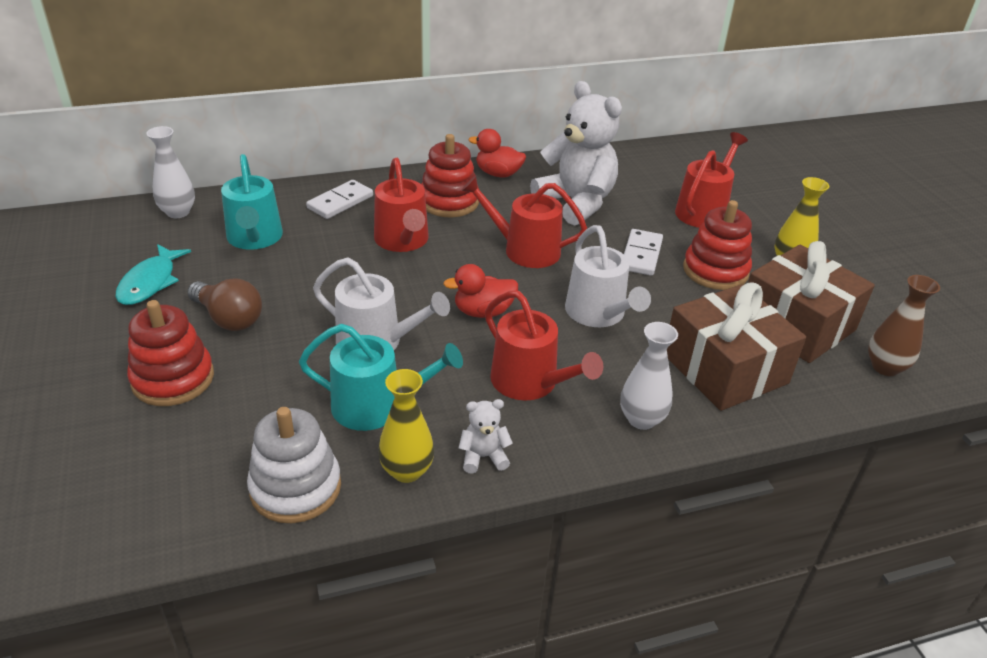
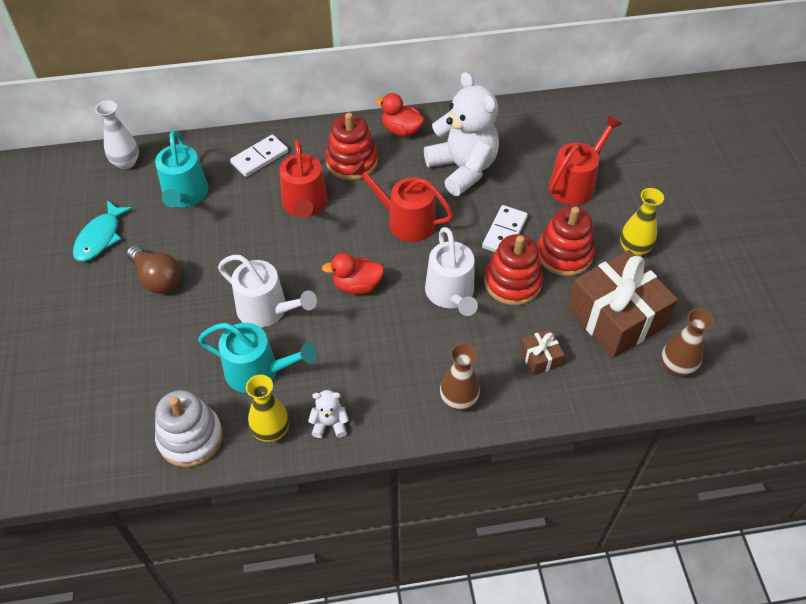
camera: 10 degrees right, 15 degrees up
(173, 379) = (112, 334): red stacking toy -> red stacking toy (512, 282)
(530, 382) = (379, 358): red watering can -> none
(641, 419) = (458, 401): white vase -> brown vase
(725, 369) = (540, 358): brown gift -> brown gift, size x0.44

